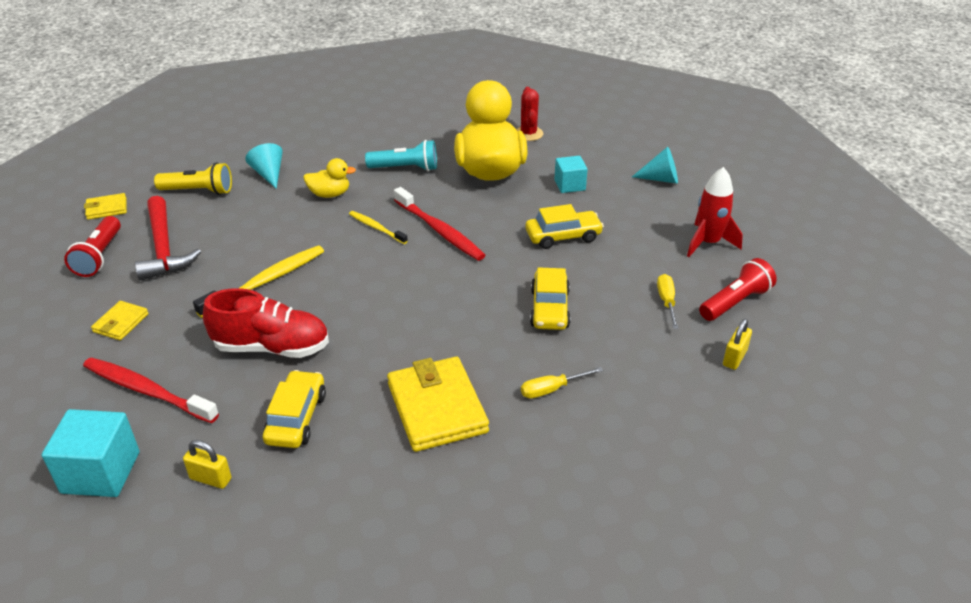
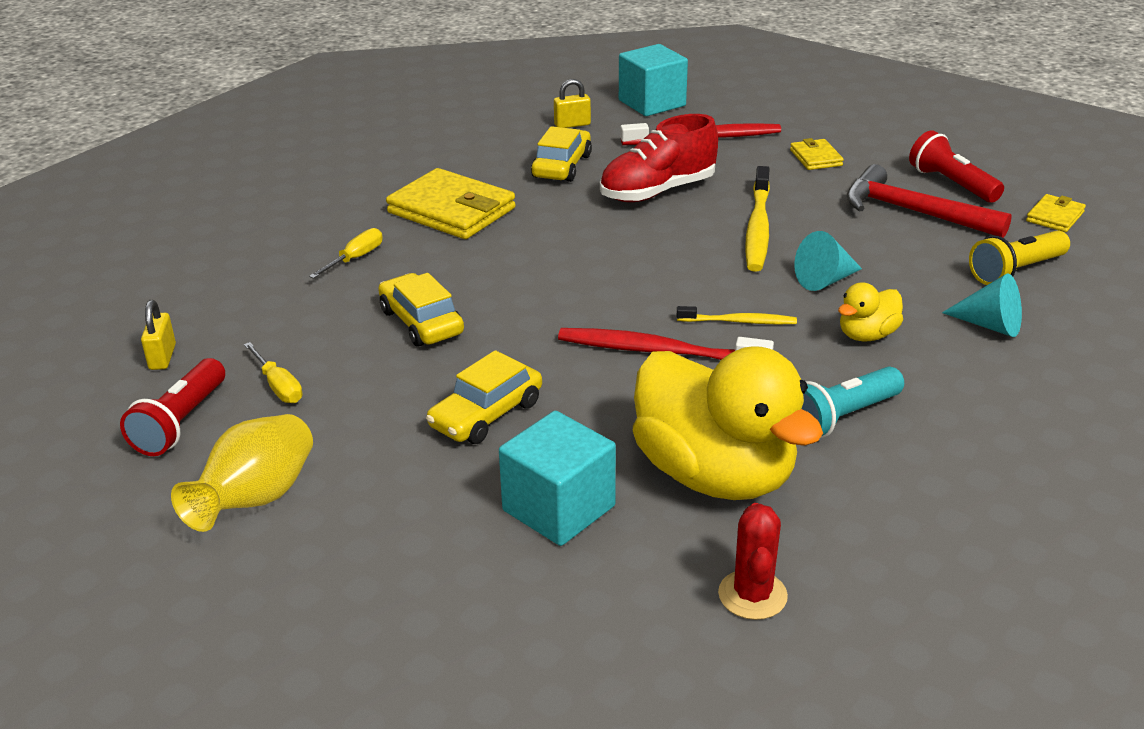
camera: 145 degrees right, 5 degrees down
(296, 418) = (562, 166): yellow car -> yellow car turned 135 degrees counterclockwise
(528, 134) = (752, 595): red cactus -> red cactus turned 45 degrees clockwise
(569, 185) = (558, 508): turquoise cube -> turquoise cube, size x1.60
(660, 179) = (408, 602): turquoise cone -> turquoise cone (825, 280)
(708, 243) = (256, 499): red rocket -> yellow vase

